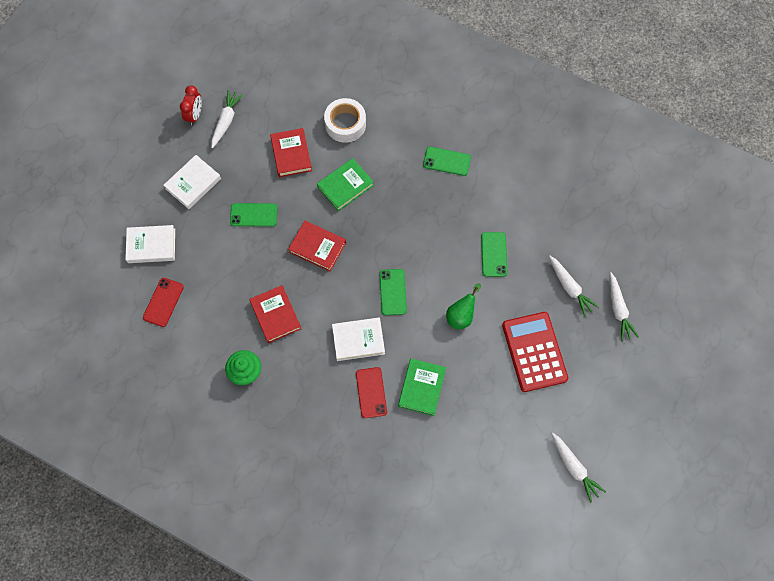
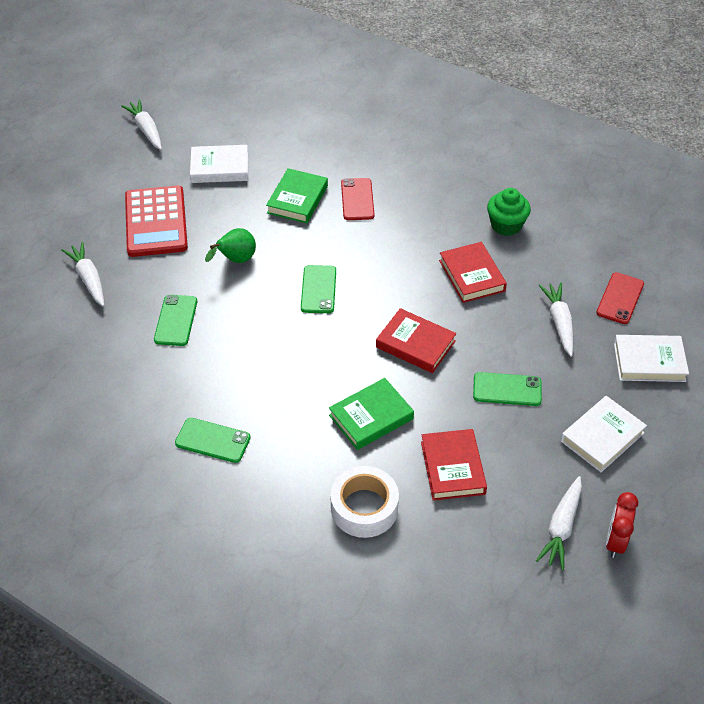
camera: 175 degrees left, 20 degrees down
(358, 340) = (368, 245): white book -> white book (220, 168)
(618, 309) = (37, 254): white carrot -> white carrot (559, 323)

